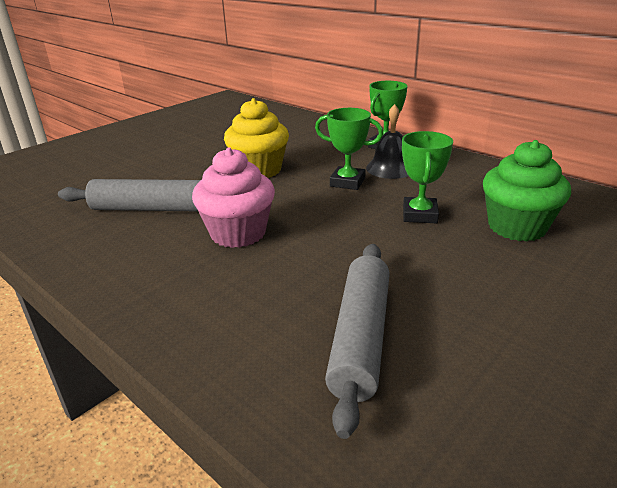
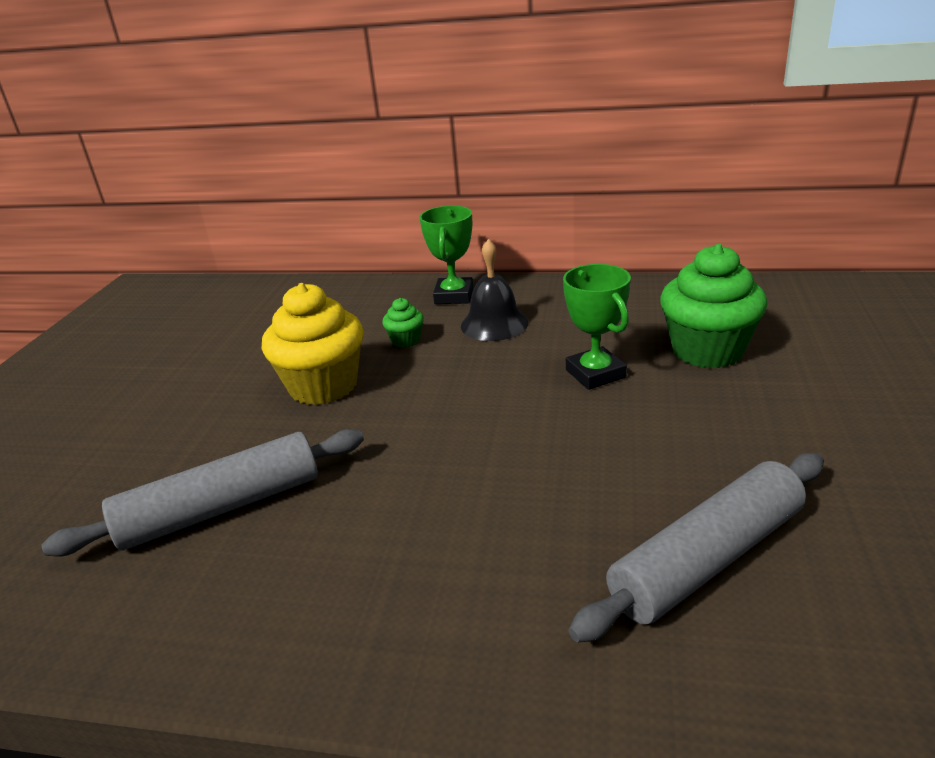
camera: 30 degrees left, 0 degrees up
(238, 233) = (402, 490): pink cupcake -> none
(328, 161) = (406, 340): none -> green cupcake
(347, 182) = (463, 361): green trophy -> none
(360, 337) = (707, 559): grey rolling pin -> grey rolling pin turned 75 degrees clockwise

